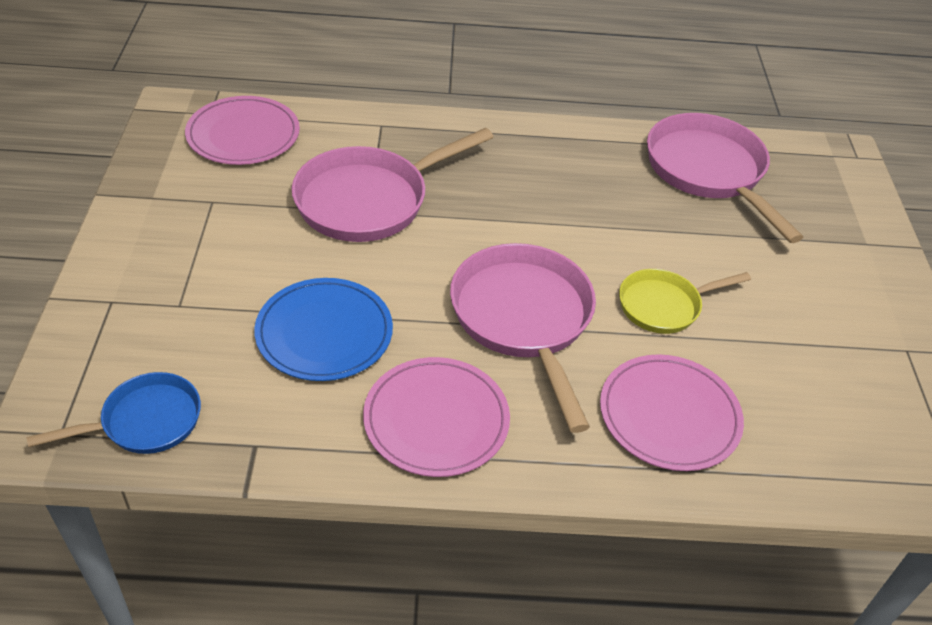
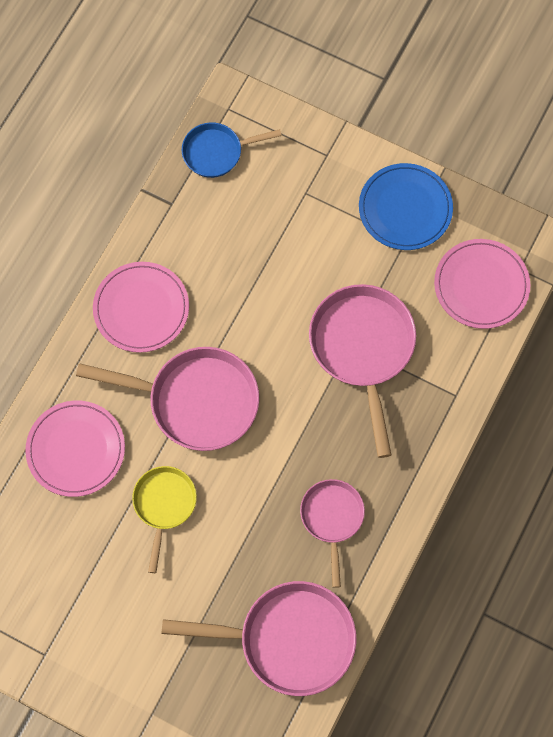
camera: 120 degrees right, 25 degrees up
(145, 421) = (216, 152): blue pan -> blue pan turned 75 degrees clockwise
(324, 333) = (242, 271): blue plate -> blue plate (405, 208)
(570, 174) = (332, 518): none -> pink pan

